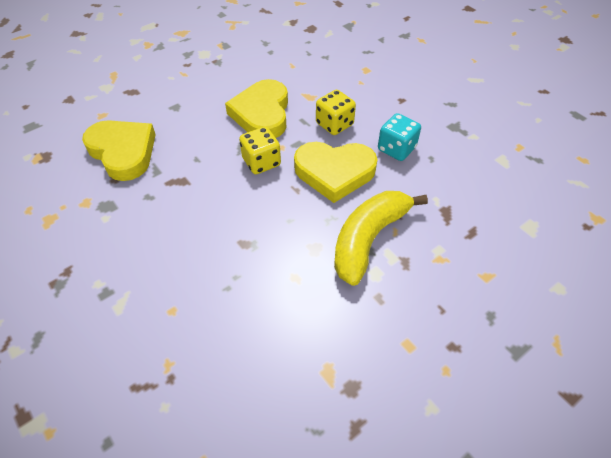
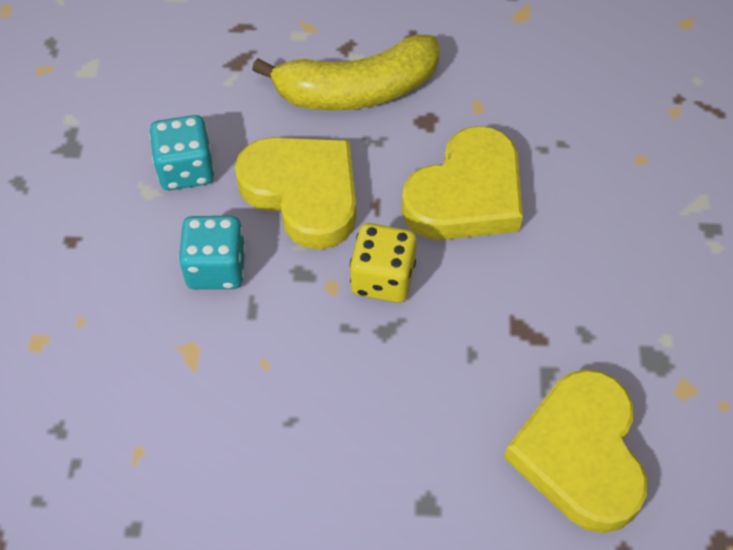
camera: 140 degrees left, 5 degrees up
(262, 114) = (299, 371): yellow heart -> yellow heart (466, 195)
(334, 124) = (216, 268): yellow dice -> turquoise dice

